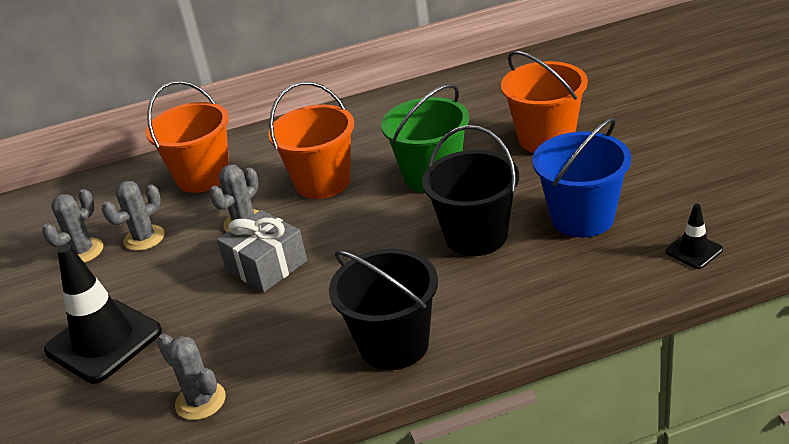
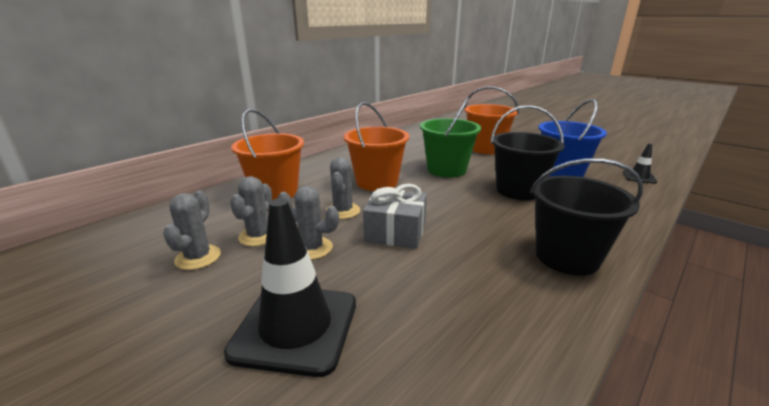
camera: 35 degrees left, 10 degrees down
(200, 401) = (472, 351): grey cactus -> grey cactus (312, 248)

